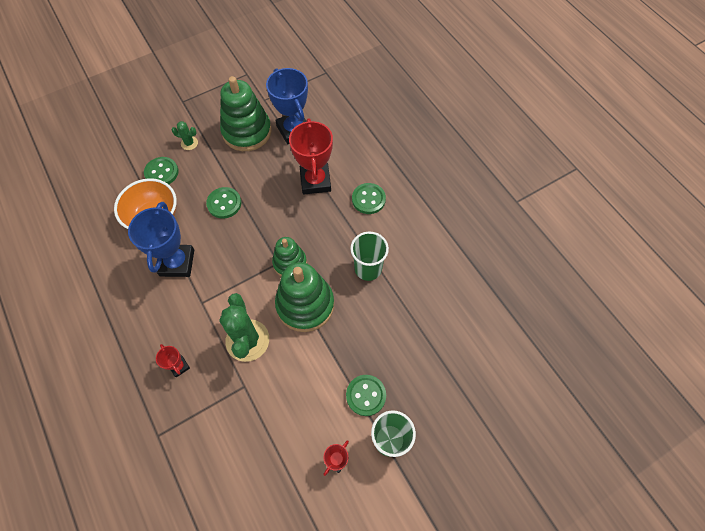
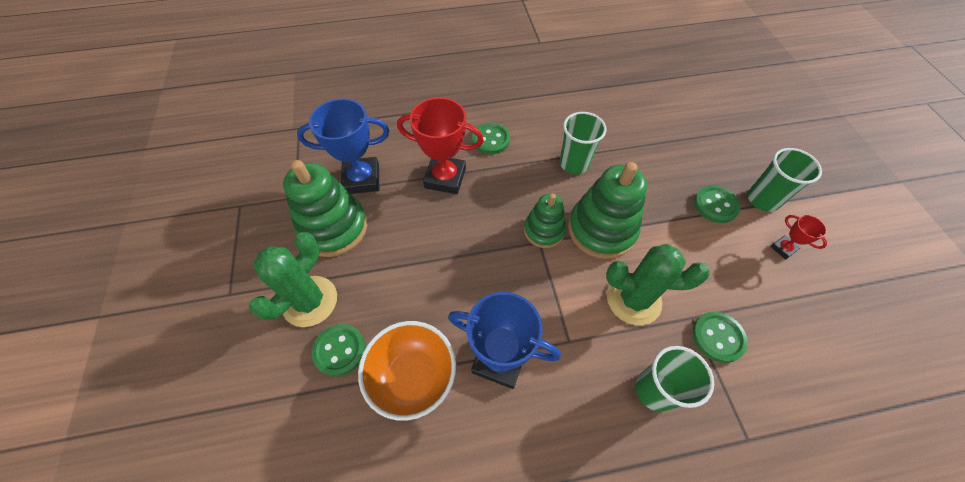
camera: 70 degrees left, 5 degrees down
(179, 366) = (655, 390): red trophy -> green cup
(189, 143) = (310, 301): green cactus -> green cactus, size x2.13
(224, 203) = (431, 280): green button -> green button (718, 337)

